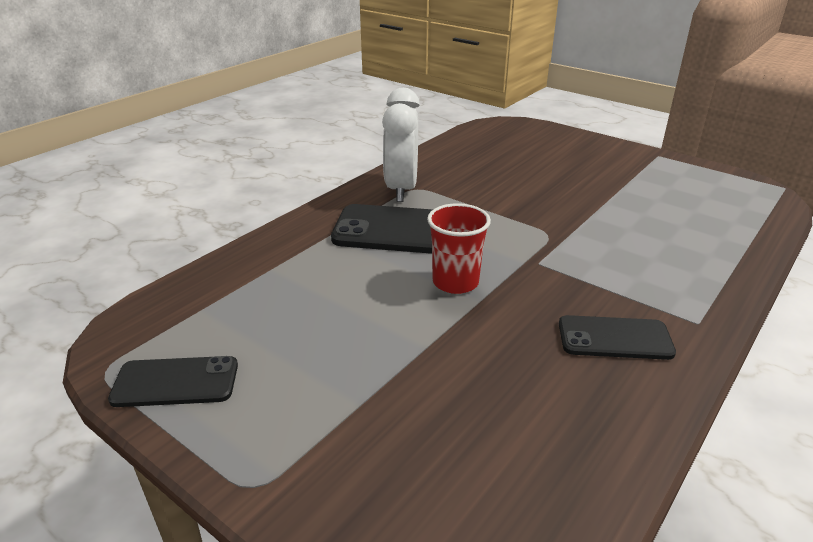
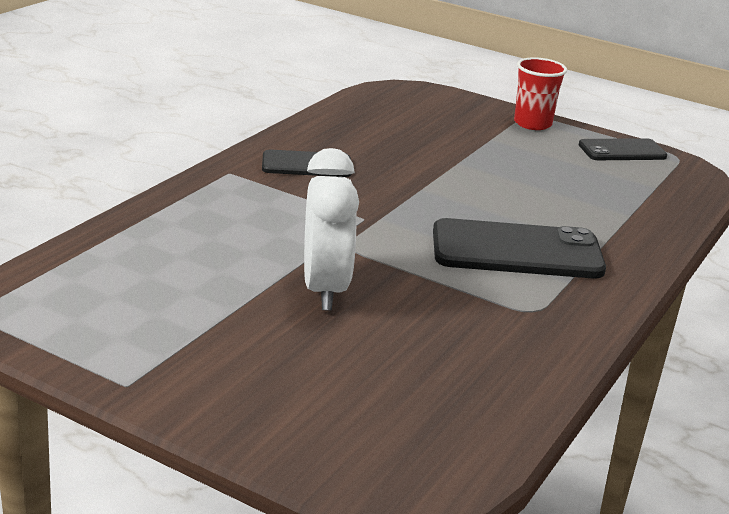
camera: 170 degrees right, 5 degrees down
(401, 189) = (553, 309): white clock -> white clock (325, 290)
(455, 282) = (446, 203): red cup -> red cup (532, 124)

